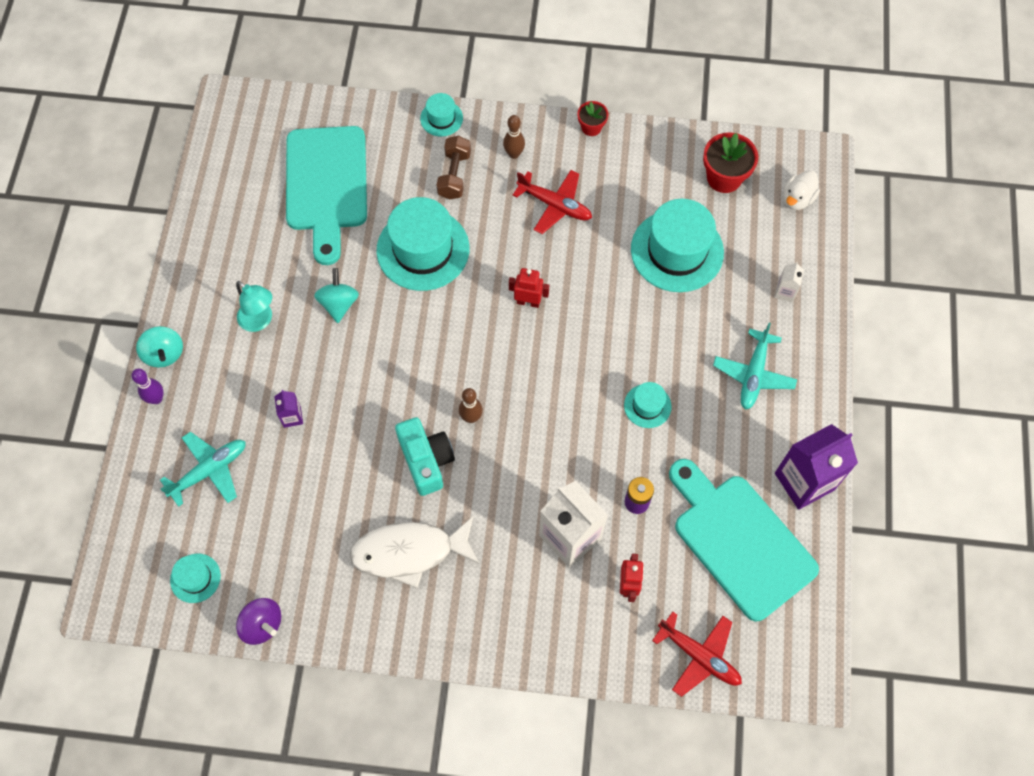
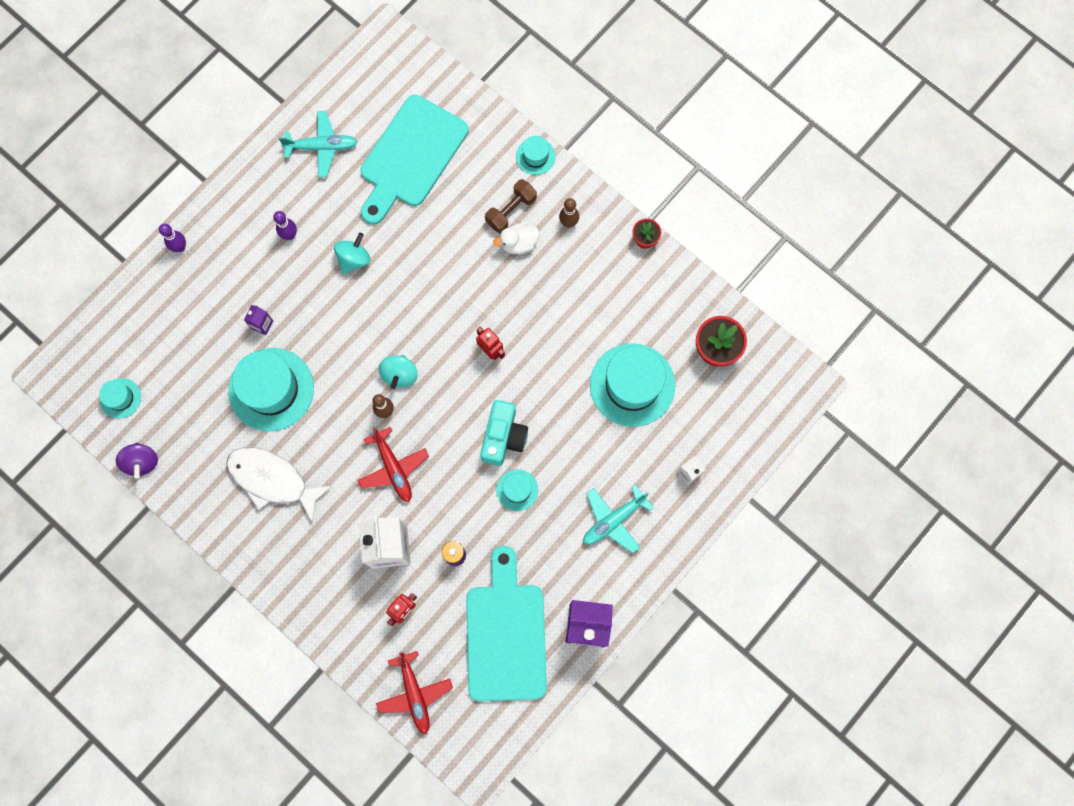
camera: 35 degrees right, 10 degrees up
(164, 354) = (207, 216): turquoise spinning top -> turquoise spinning top (400, 374)
(209, 470) = (180, 326): turquoise plane -> turquoise plane (322, 147)
(260, 321) = (290, 235): turquoise lamp -> purple bowling pin
(423, 249) = (444, 256): turquoise hat -> turquoise hat (271, 389)
(426, 460) = (331, 421): turquoise camera -> turquoise camera (503, 437)
(555, 205) = (568, 286): red plane -> red plane (393, 468)
(797, 199) = (759, 405): white duck -> white duck (518, 243)

